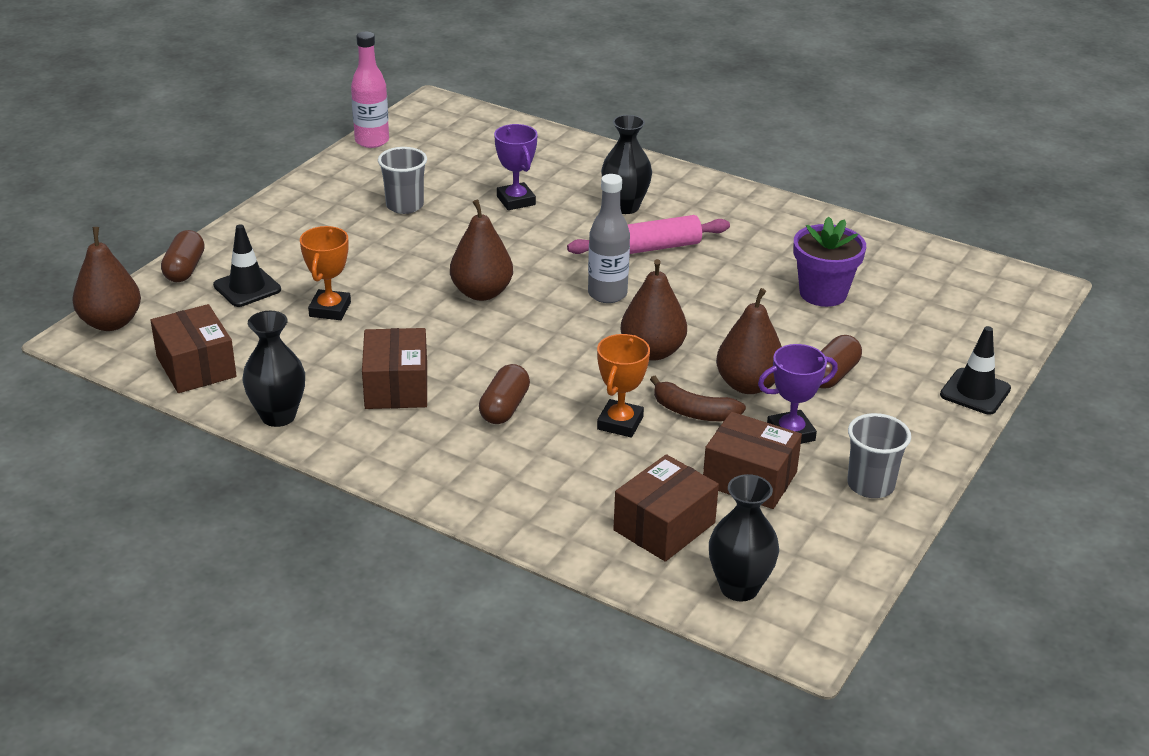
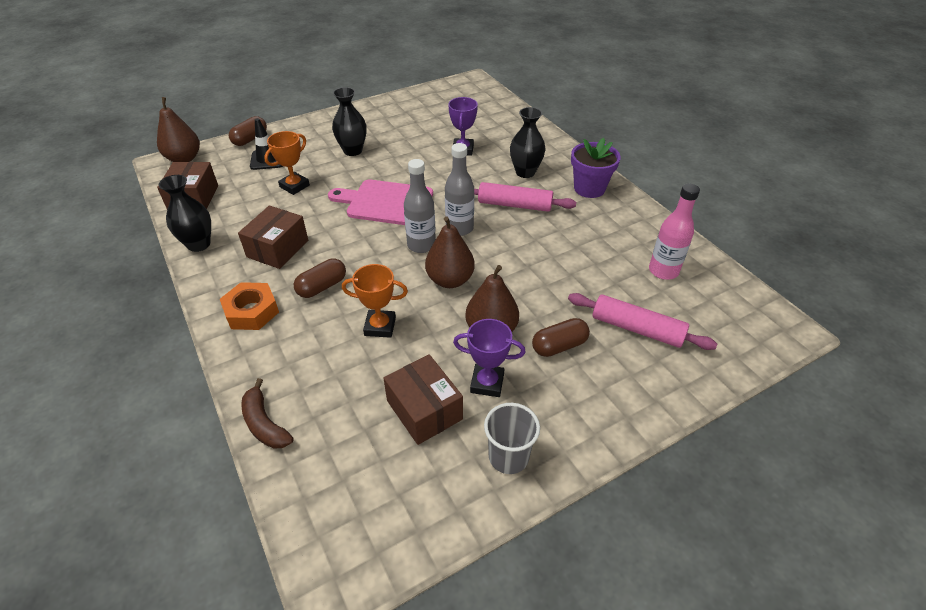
camera: 30 degrees right, 10 degrees up
(372, 141) = (418, 93): pink bottle -> pink bottle (663, 271)
(404, 206) = (397, 135): grey cup -> none
(445, 461) = (251, 311): none -> orange nut
(481, 293) = (386, 203): brown pear -> pink cutting board
(579, 326) = (421, 245): none -> grey bottle
(620, 423) = (380, 326): orange trophy -> orange trophy turned 45 degrees clockwise
(664, 526) = (331, 424): brown box -> none
(694, 412) = (435, 337): brown banana -> brown banana (264, 424)
(739, 588) = (331, 506): black vase -> black vase (353, 151)
(823, 293) = (606, 277): purple flower pot -> purple flower pot (589, 188)
(896, 333) = (636, 329): none -> pink rolling pin
(975, 392) = (662, 405): black traffic cone -> none

